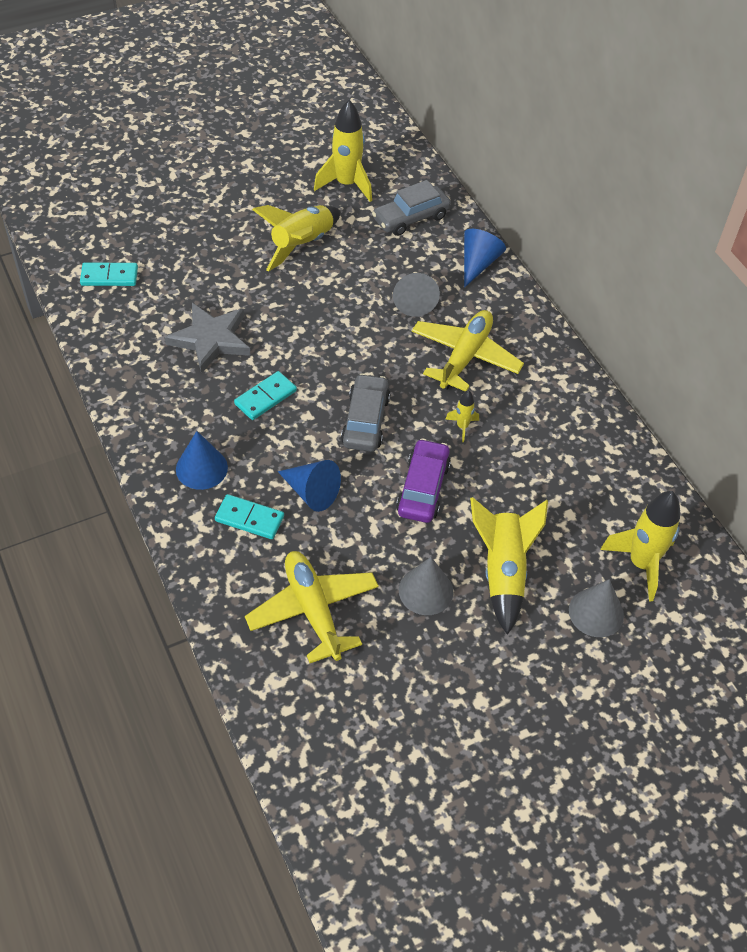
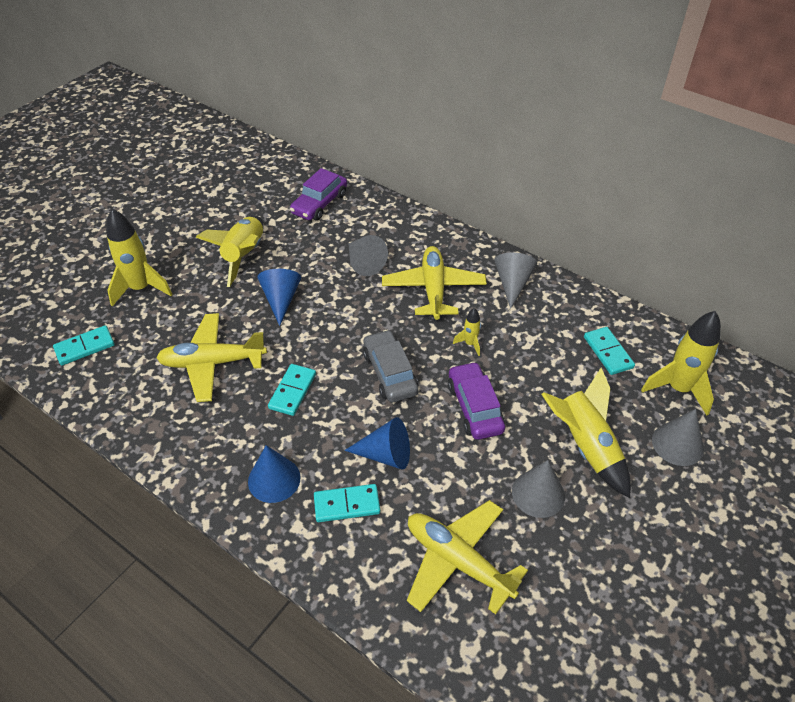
camera: 25 degrees left, 5 degrees down
(211, 339) = (213, 363): grey star -> yellow plane
(346, 184) = (251, 198): yellow rocket -> yellow rocket (141, 288)
(411, 218) = (319, 204): grey car -> purple car
(478, 263) = (394, 217): blue cone -> blue cone (281, 300)
(551, 385) = (512, 284): none -> grey cone
(596, 496) = (608, 352): none -> turquoise domino

